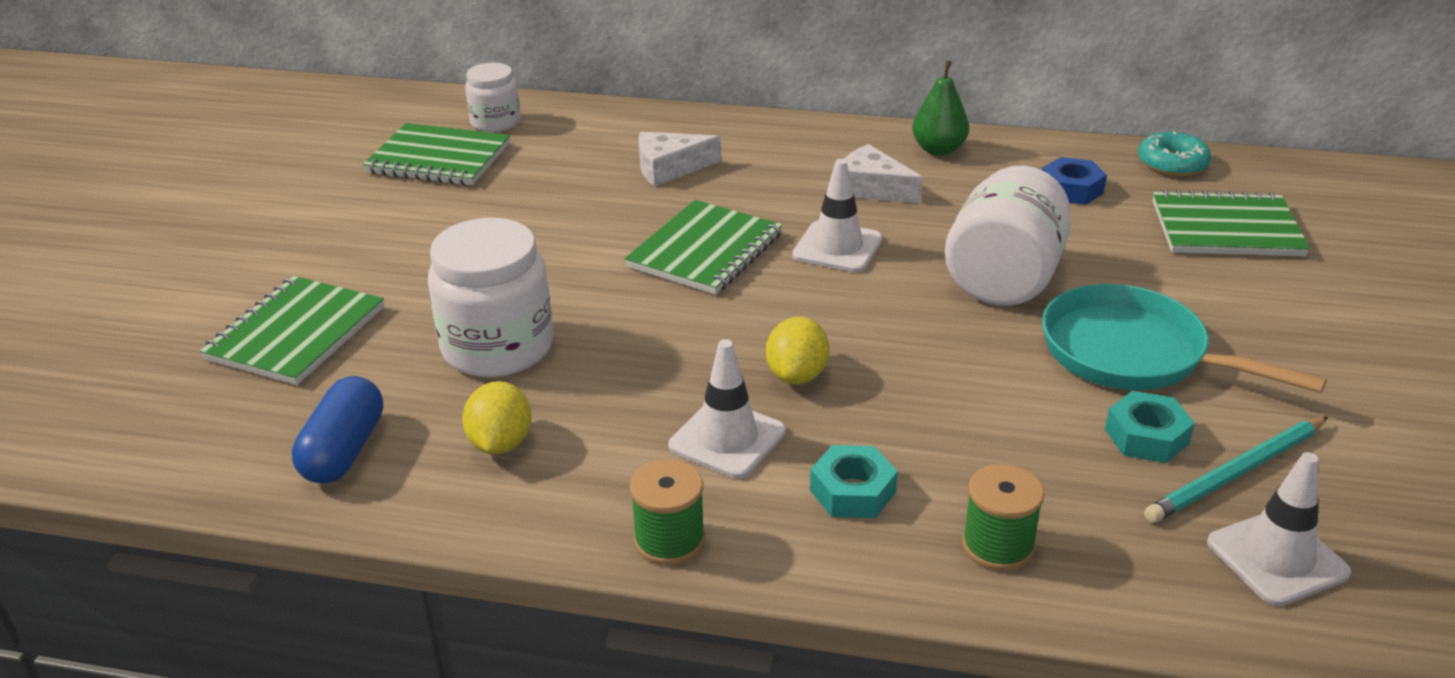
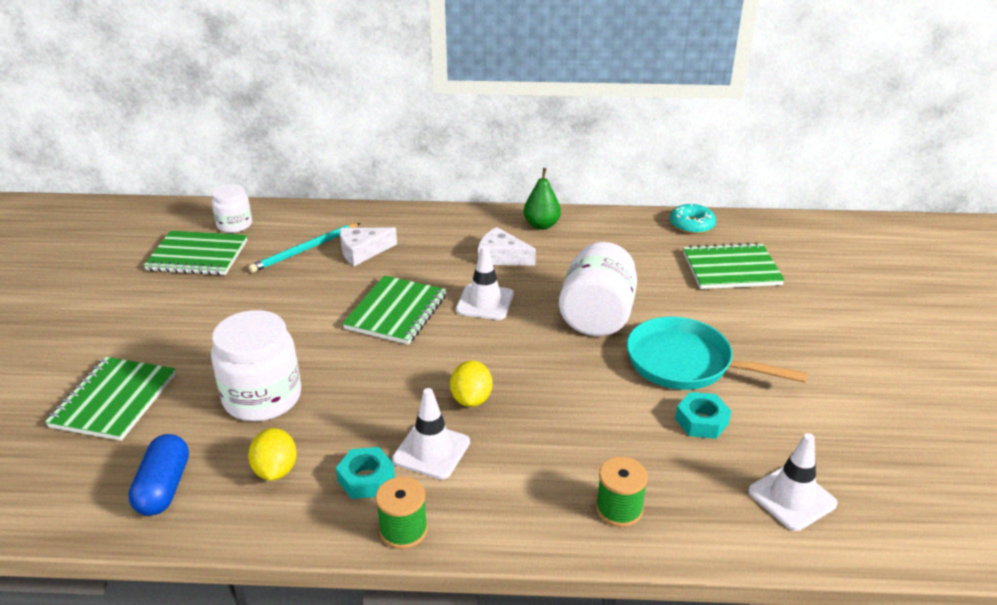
camera: 10 degrees left, 0 degrees up
(852, 491) = (520, 480): turquoise nut -> turquoise nut (366, 479)
(1071, 189) = (631, 248): blue nut -> none
(1236, 473) = (760, 441): turquoise pencil -> turquoise pencil (305, 250)

